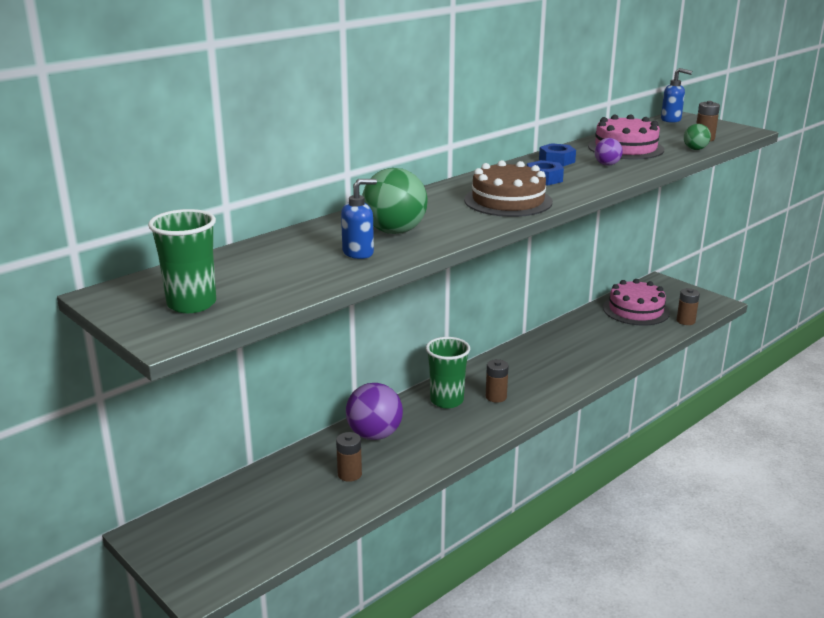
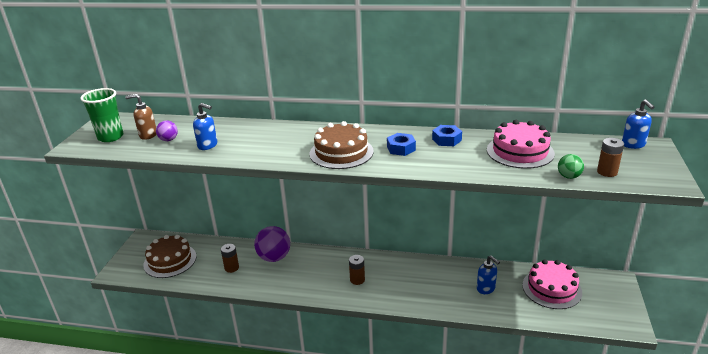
camera: 55 degrees right, 5 degrees up
(243, 279) = (148, 135): none -> brown soap dispenser
(251, 523) = (170, 260): none -> brown cake
(394, 231) = (249, 142): green ball -> none
(446, 400) = (333, 264): green cup -> none
(599, 337) = (486, 289): none -> blue soap dispenser
(607, 164) = (467, 157): purple ball -> purple ball (168, 140)
(685, 321) = (571, 320): brown battery -> none

